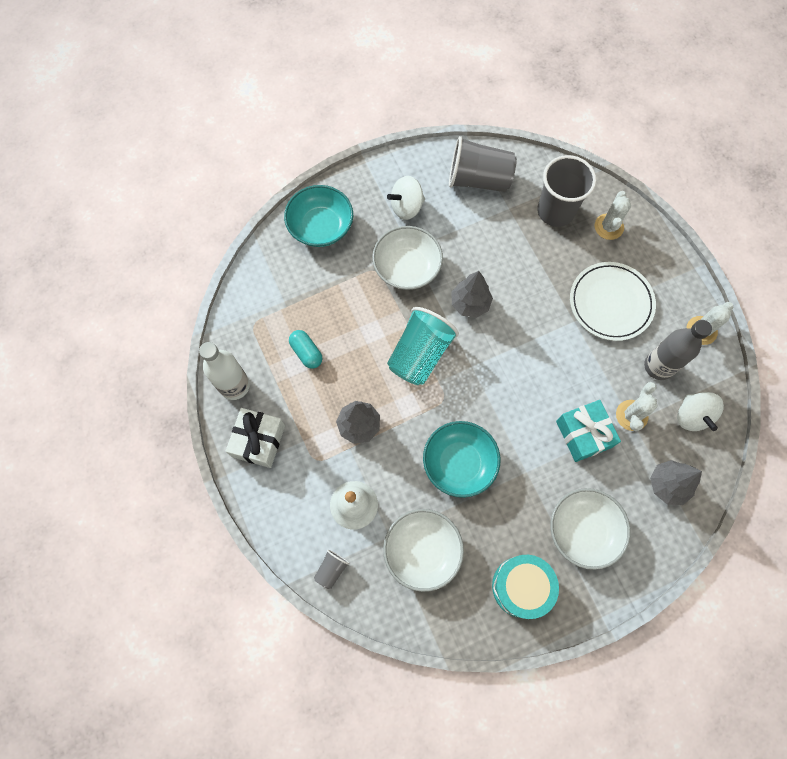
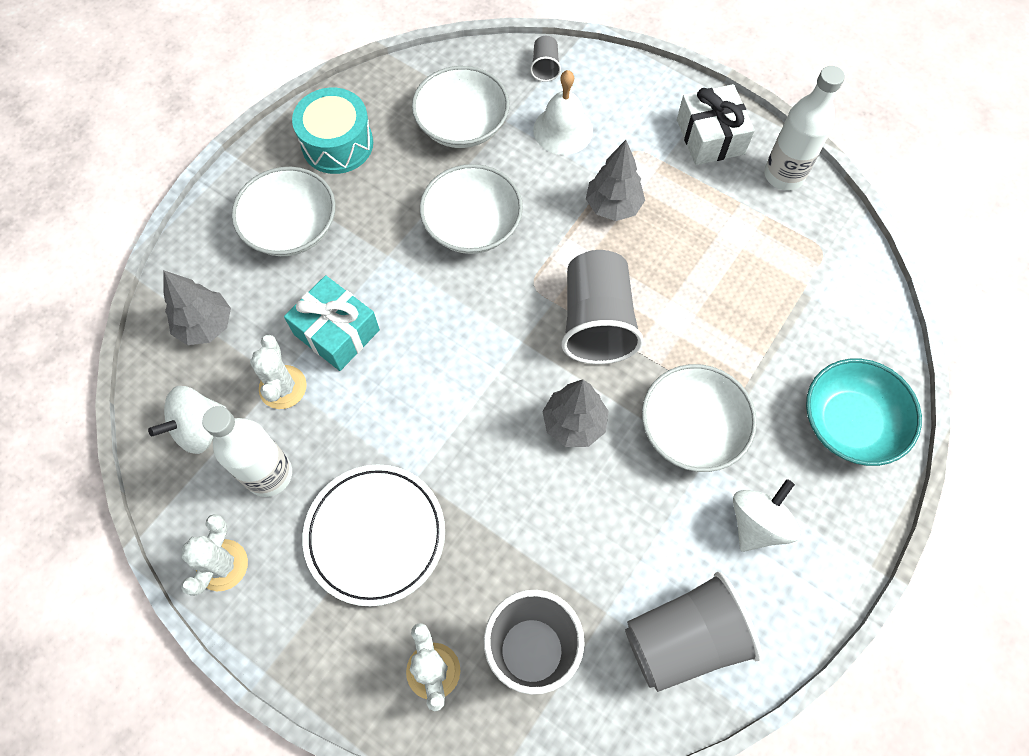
camera: 150 degrees right, 5 degrees down
(306, 352) = (734, 252): turquoise capsule -> none
(420, 354) = (596, 321): turquoise cup -> grey cup
(459, 463) = (472, 225): turquoise bowl -> white bowl
(658, 366) = (269, 474): grey bottle -> white bottle
(692, 416) = (199, 429): white spinning top -> white spinning top turned 90 degrees counterclockwise

